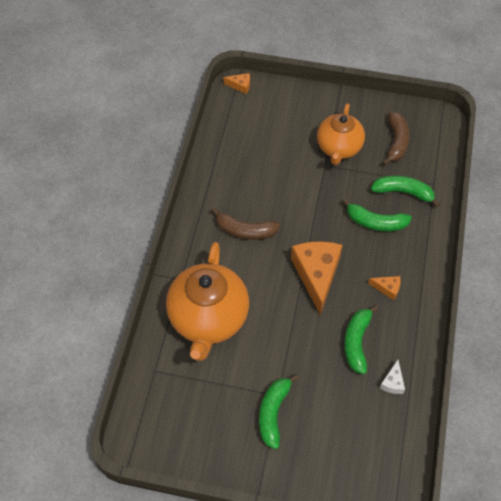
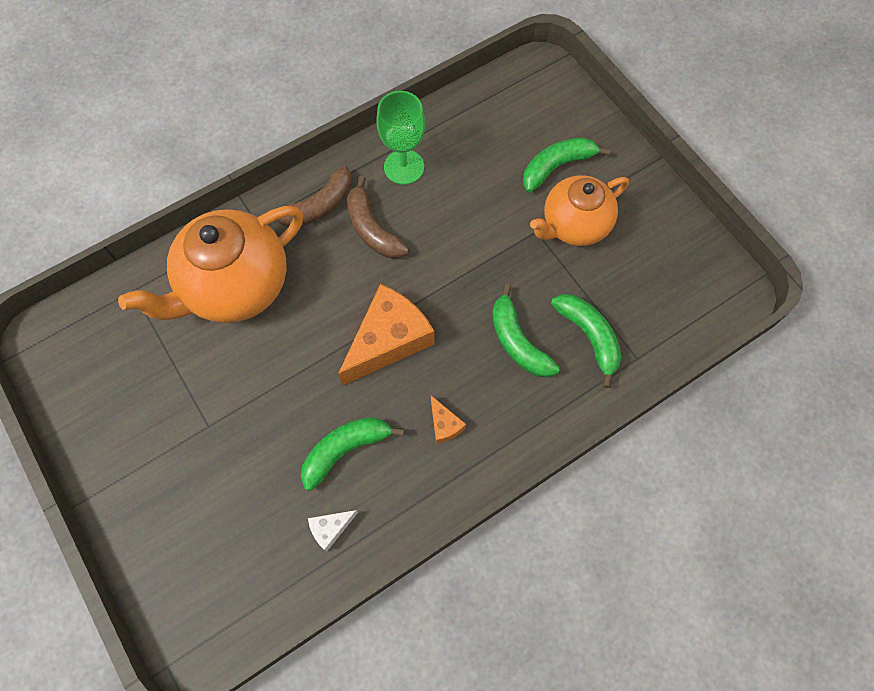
camera: 45 degrees right, 10 degrees up
(224, 188) = (404, 167): none -> green goblet
(240, 86) = (546, 71): orange cheese -> none
(273, 413) = (183, 439): green banana -> green banana (556, 167)
(396, 142) = (649, 273): brown banana -> brown banana (317, 207)

